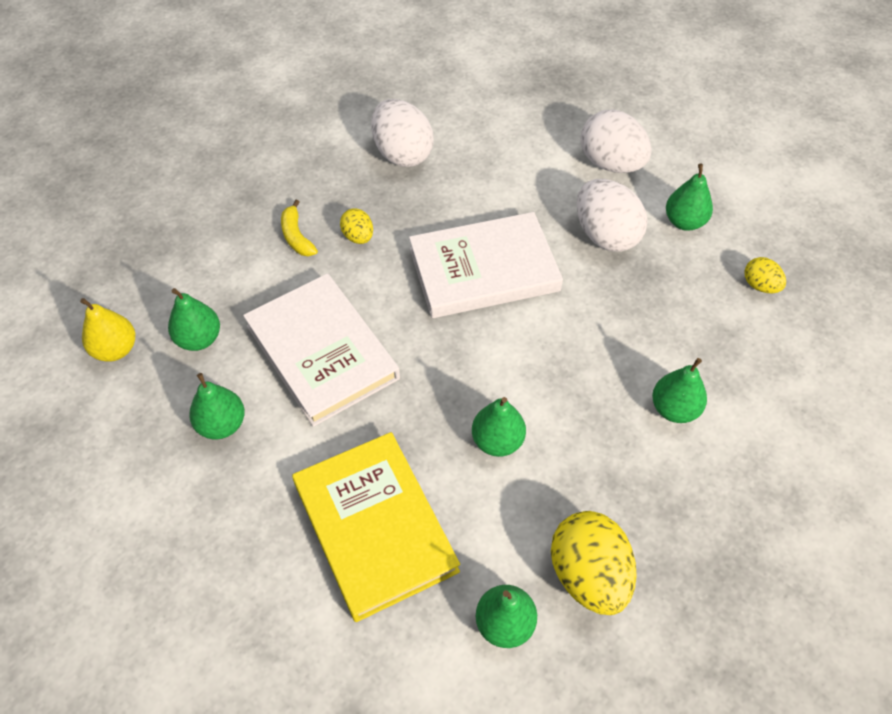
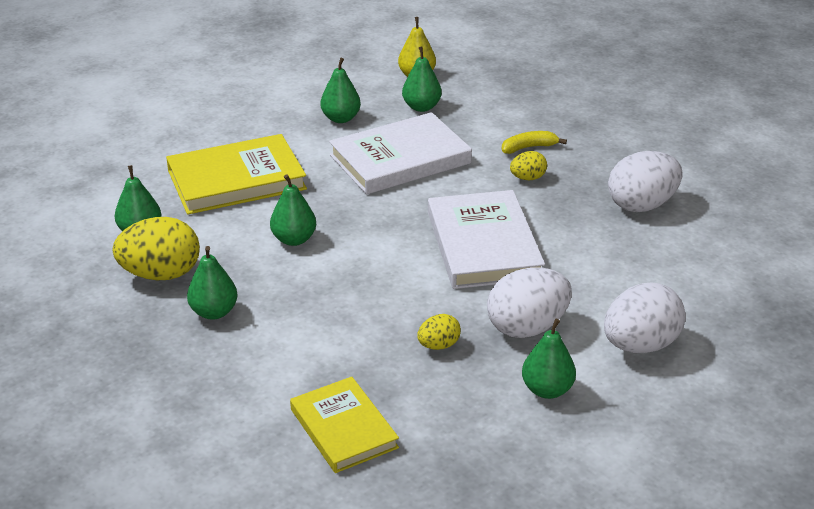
camera: 95 degrees right, 20 degrees down
(674, 409) = (301, 343): green pear -> green pear (214, 312)
(760, 286) = (447, 434): yellow egg -> yellow egg (438, 345)
(780, 360) = (343, 428): none -> yellow book

